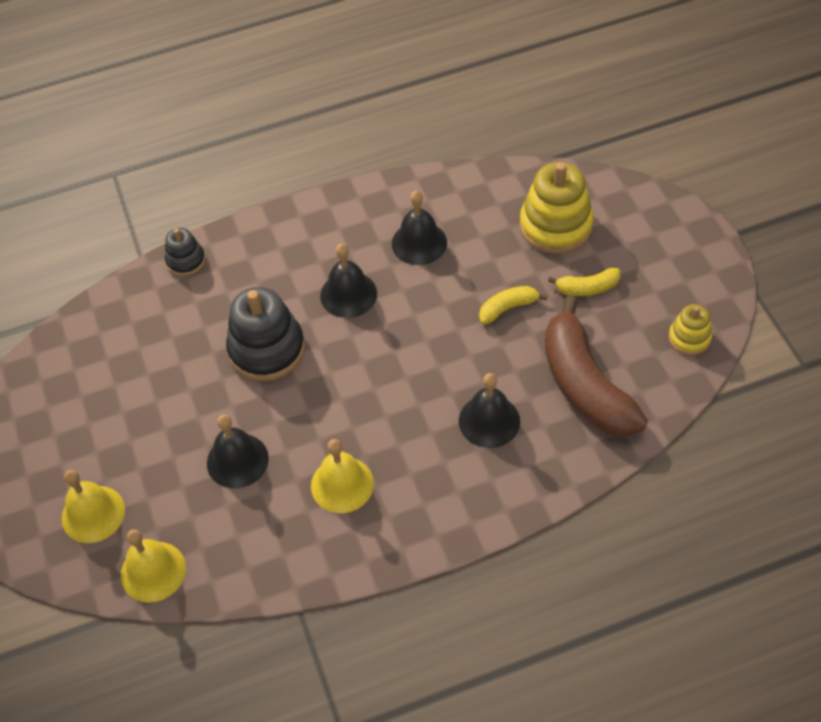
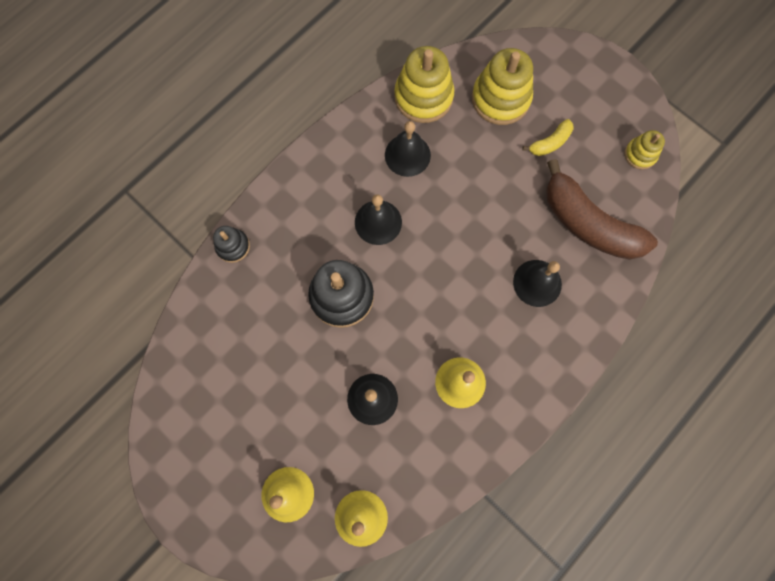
camera: 30 degrees left, 20 degrees up
(470, 194) = (423, 97): none -> yellow stacking toy
(508, 308) = (502, 184): yellow banana -> none

